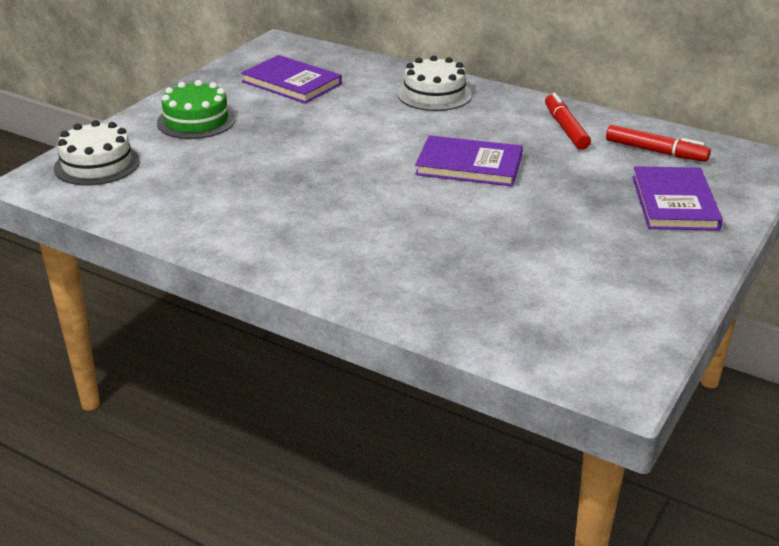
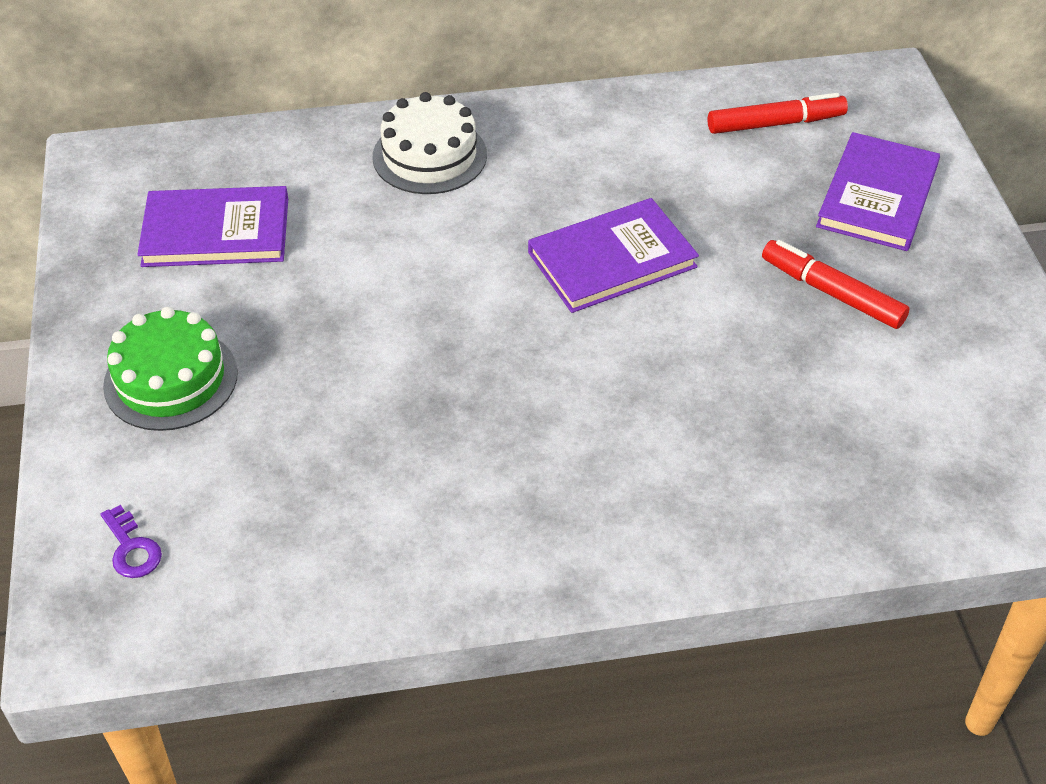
camera: 40 degrees left, 15 degrees up
(97, 164) = (132, 548): white cake -> purple key
(565, 128) = (645, 136): red marker -> red marker (832, 293)
(674, 203) = (877, 196): purple book -> purple book turned 60 degrees clockwise

